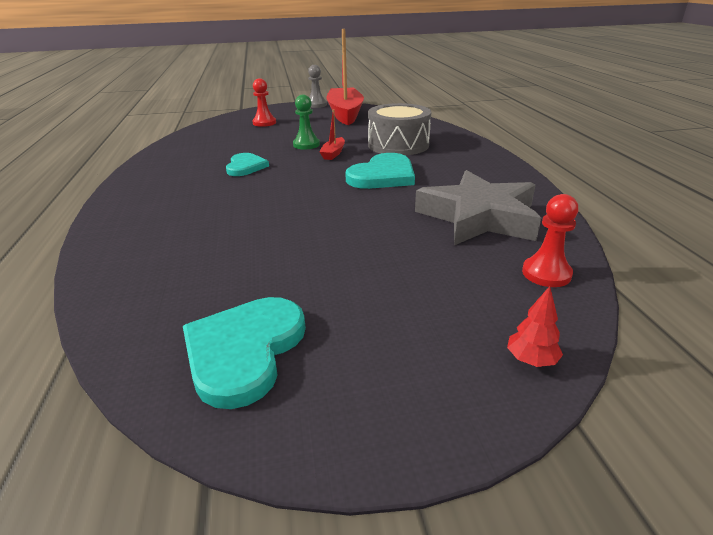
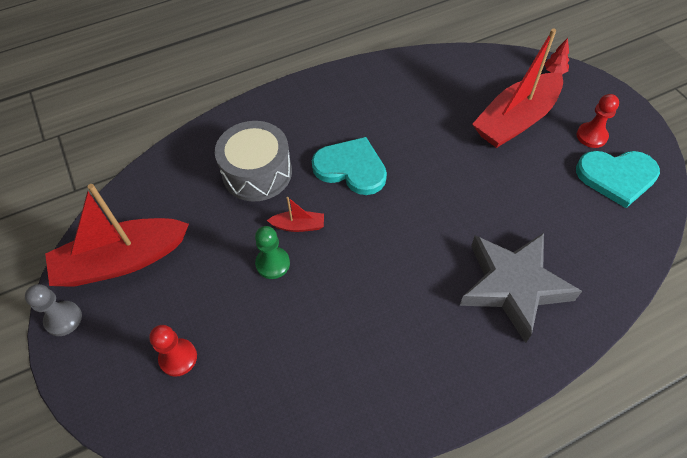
camera: 105 degrees left, 25 degrees up
(245, 167) = (362, 299): turquoise heart -> none
(413, 283) = (516, 120): none -> red boat
(478, 217) = (414, 98): grey star -> grey star (513, 286)
(546, 273) = (475, 66): red pawn -> red pawn (591, 136)

